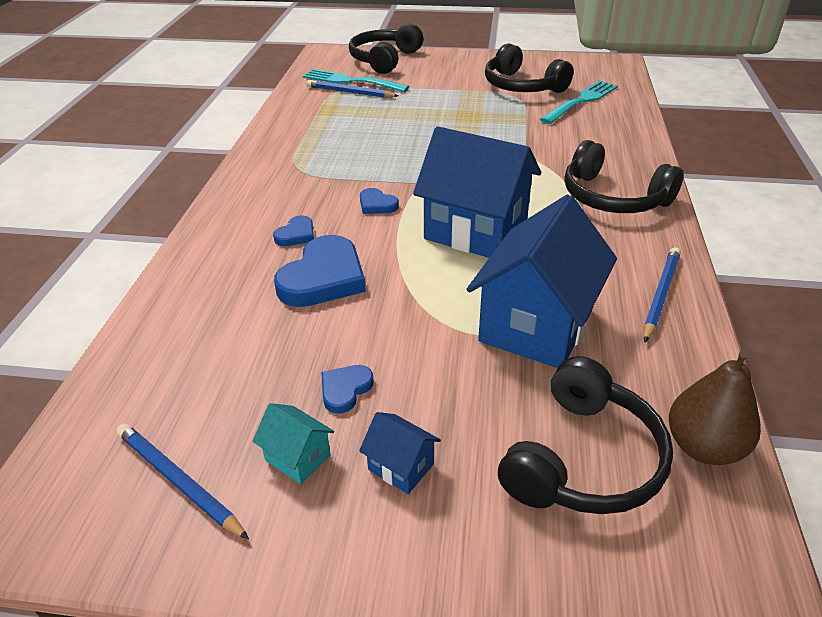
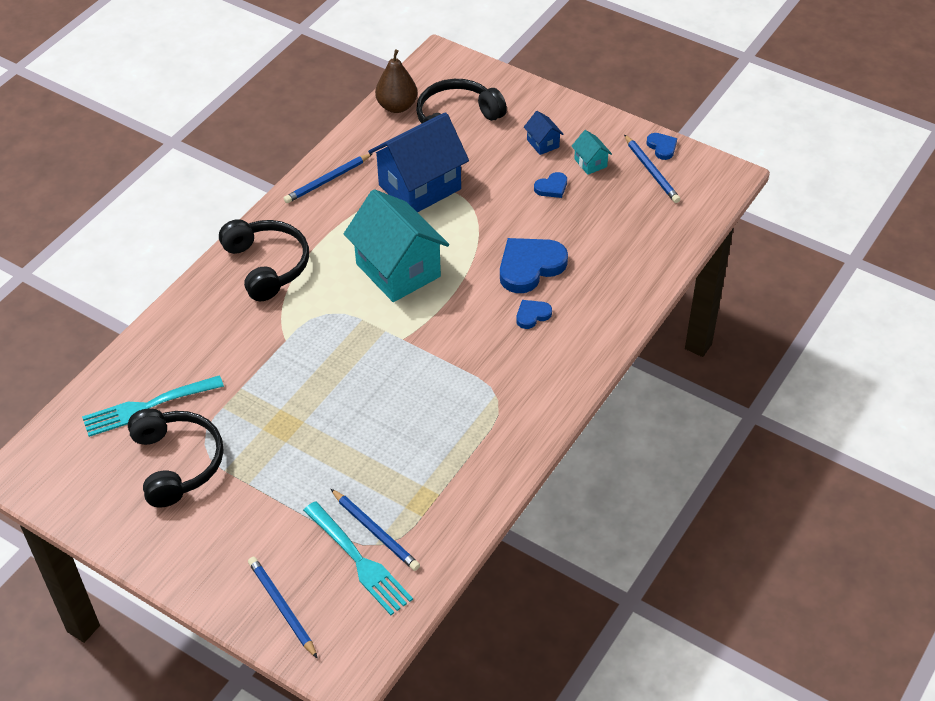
camera: 155 degrees left, 10 degrees up
(377, 204) = (453, 326): blue heart -> blue heart (662, 147)
(384, 60) = (282, 607): black headphones -> blue pencil
(475, 231) = (398, 270): blue house -> turquoise house

